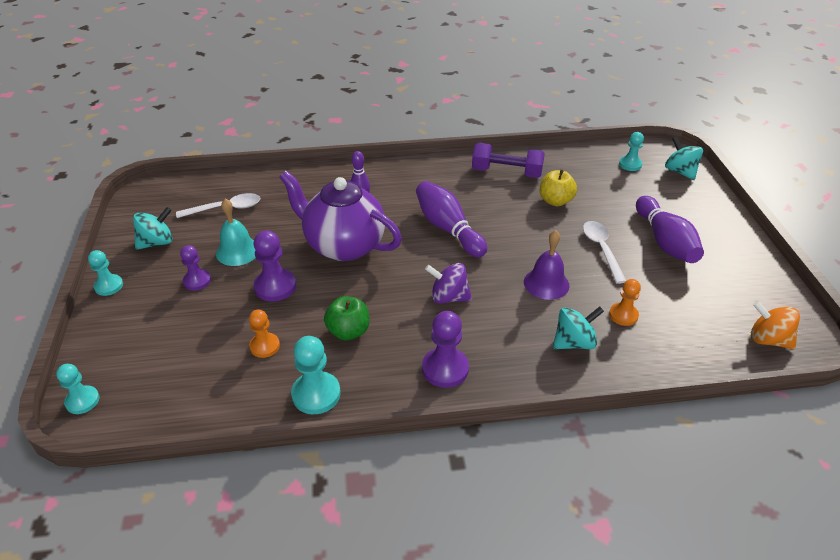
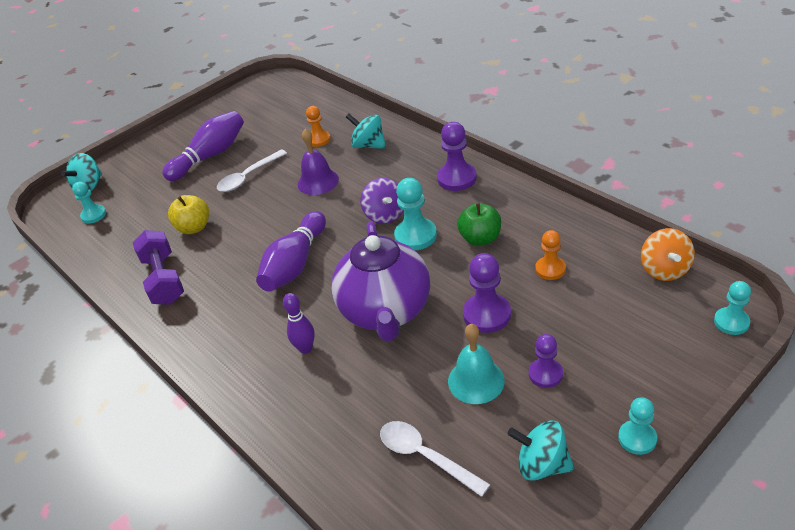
camera: 120 degrees left, 0 degrees up
(316, 394) = (551, 215): turquoise pawn -> turquoise pawn (415, 236)
(768, 339) = (287, 90): orange spinning top -> orange spinning top (664, 270)

